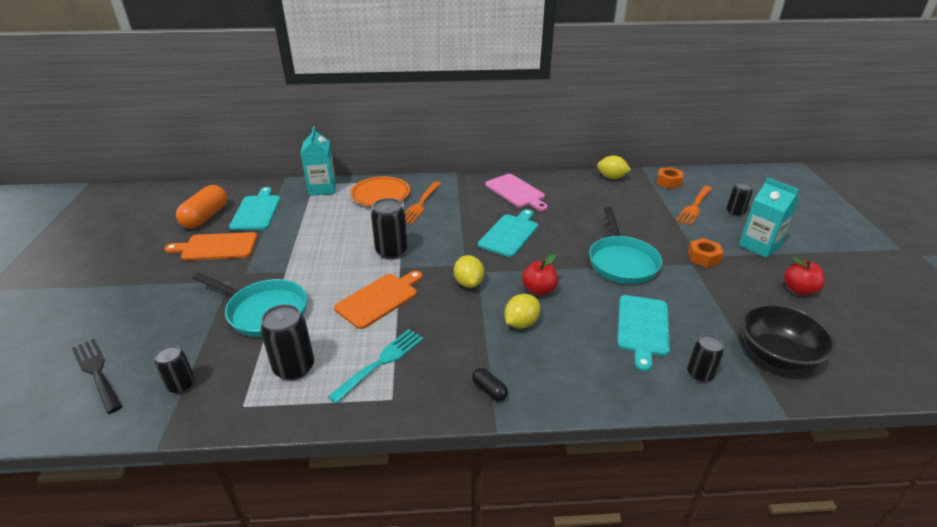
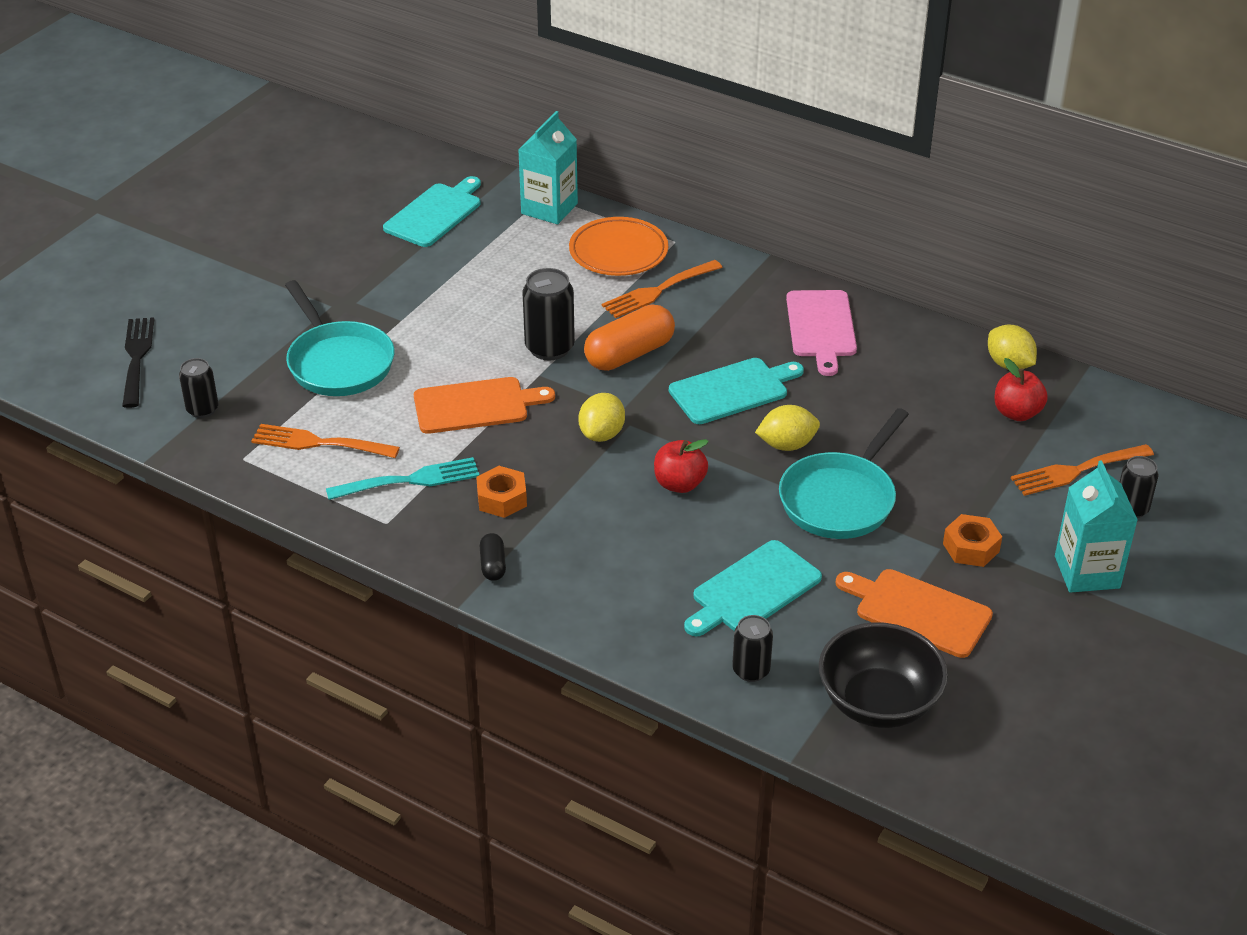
camera: 35 degrees right, 5 degrees up
(205, 217) = (368, 197): orange capsule -> orange capsule (629, 354)
(216, 247) = (349, 250): orange cutting board -> orange cutting board (918, 612)
(294, 368) = (319, 443): black can -> orange fork
(521, 323) = (610, 513): yellow lemon -> yellow lemon (787, 445)
(668, 182) = (1097, 412): orange nut -> orange nut (502, 499)
(799, 290) = (1044, 653): red apple -> red apple (1017, 413)

